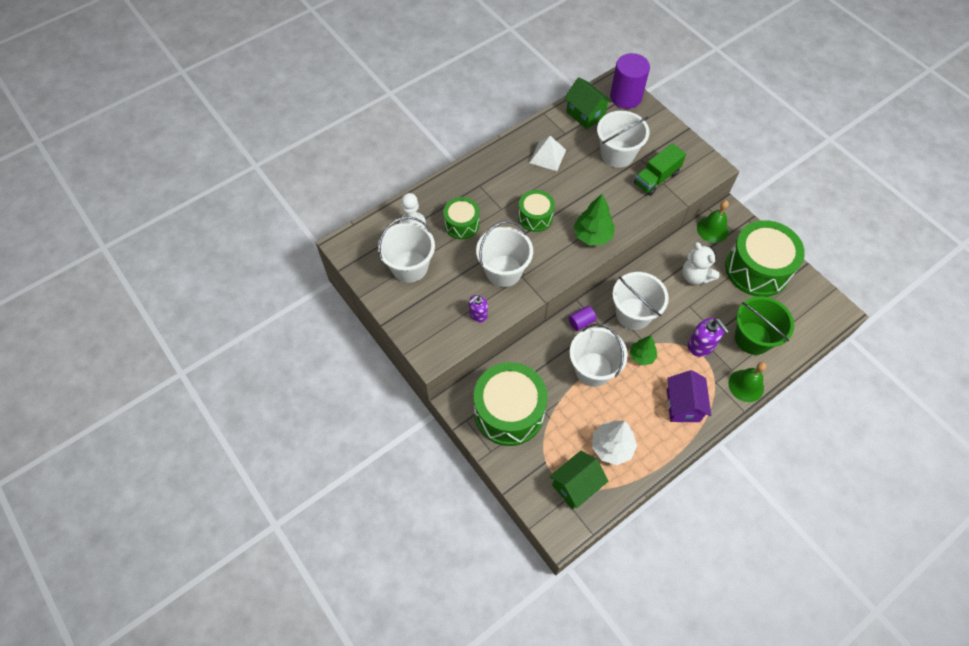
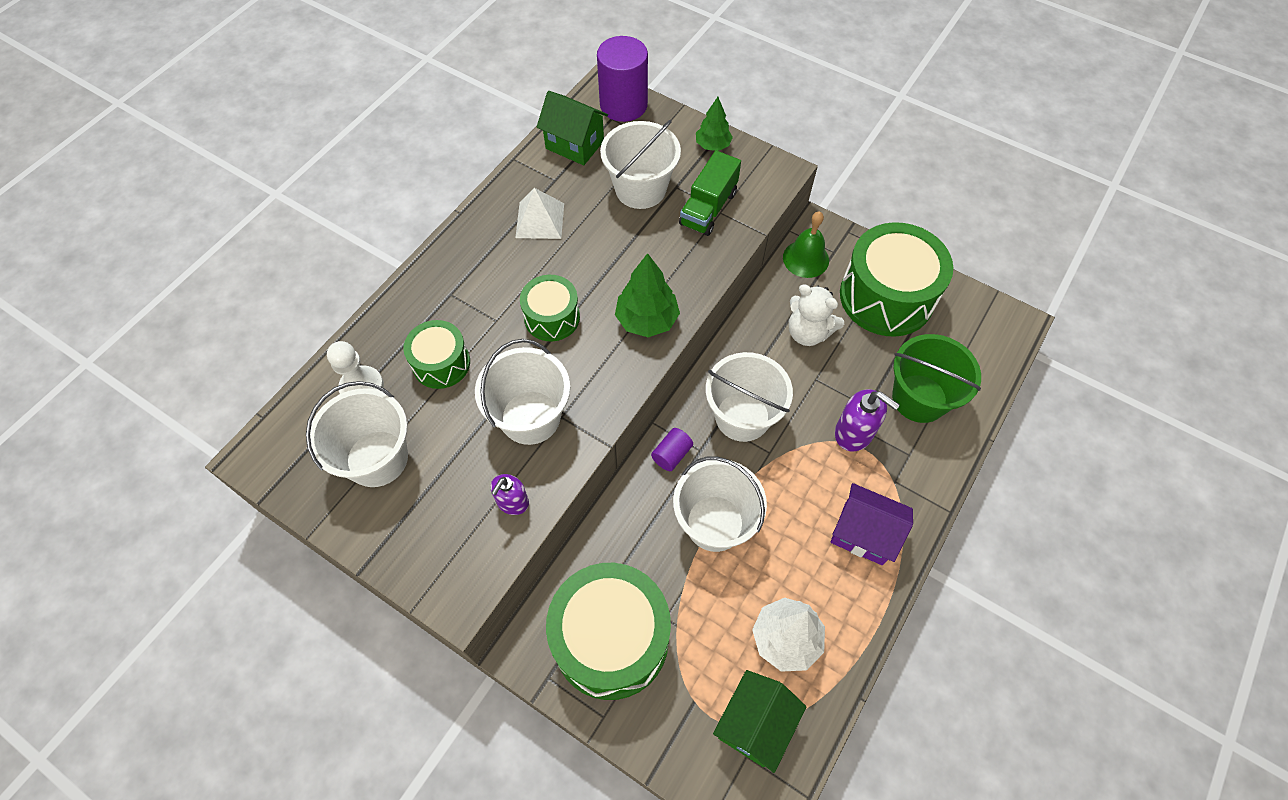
camera: 20 degrees left, 0 degrees up
(642, 356) = (777, 478): green tree -> green tree (713, 145)
(683, 405) = (863, 534): purple house -> purple house turned 45 degrees counterclockwise
(746, 385) = (937, 472): green bell -> none

